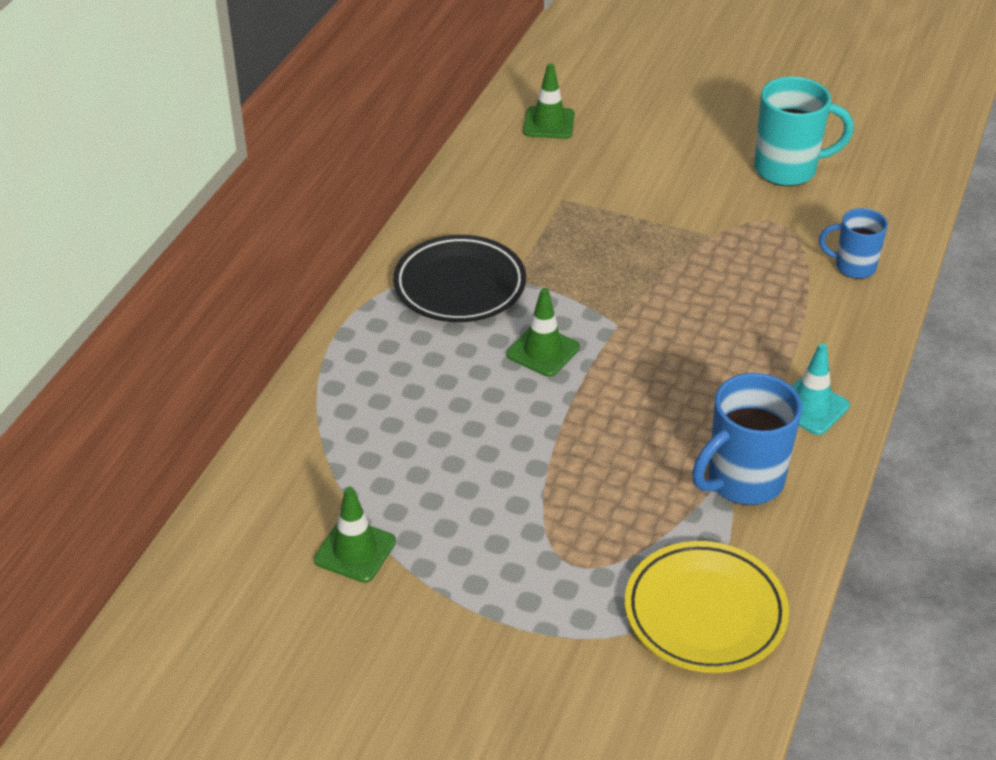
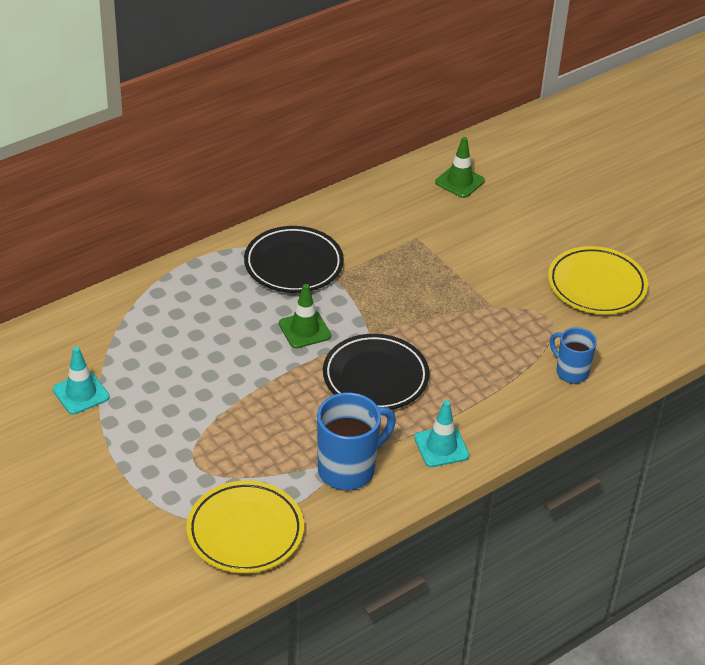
camera: 30 degrees right, 0 degrees up
(355, 551) = (81, 393): green traffic cone -> turquoise traffic cone
(669, 366) = (375, 377): none -> black plate
(743, 481) = (348, 469): blue mug -> blue mug turned 150 degrees clockwise
(788, 169) = (596, 285): turquoise mug -> yellow plate

